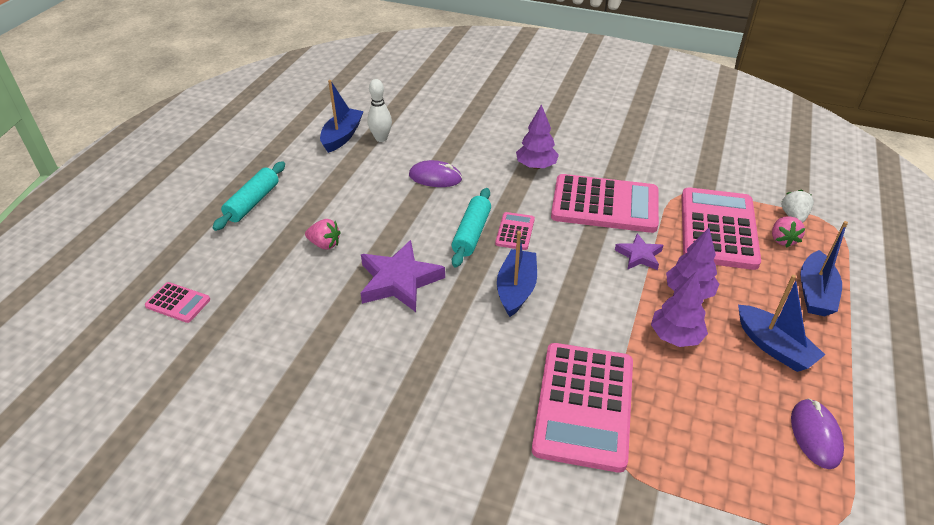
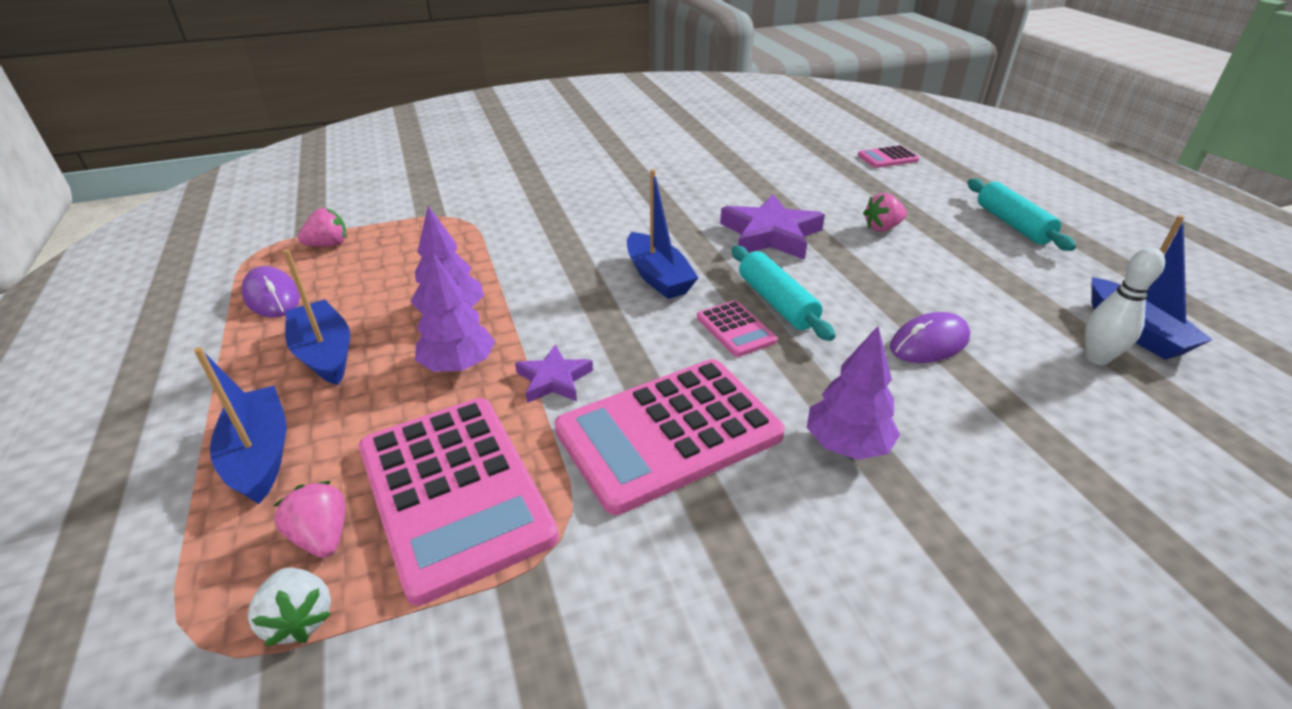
camera: 140 degrees right, 5 degrees down
(583, 405) = (509, 232): pink calculator -> none
(759, 490) = (328, 245): none -> pink strawberry
(773, 347) = (325, 353): blue boat -> blue boat turned 45 degrees clockwise

